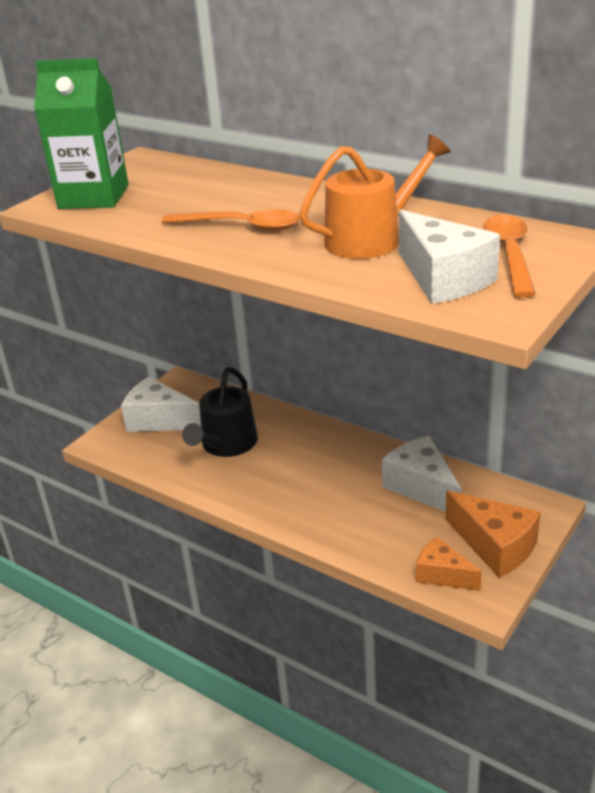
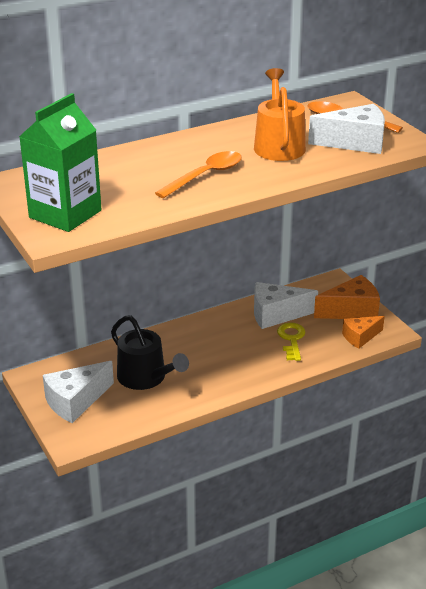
camera: 65 degrees left, 0 degrees up
(382, 518) = (291, 339): none -> yellow key

